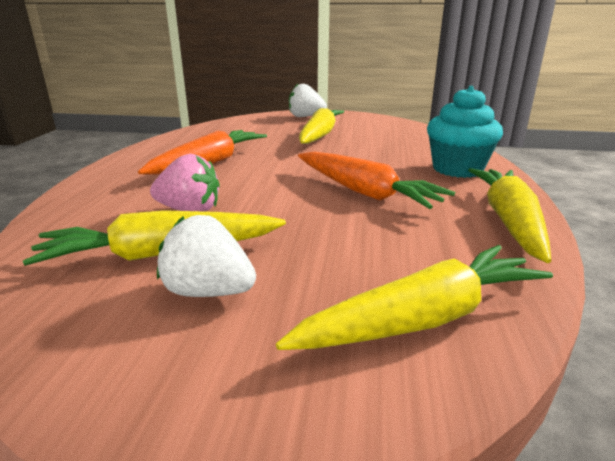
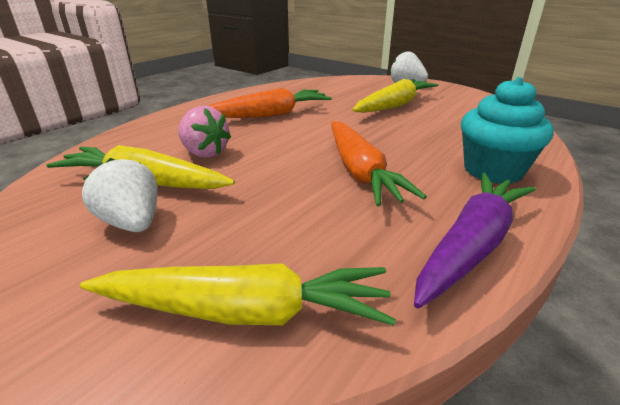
camera: 30 degrees right, 5 degrees up
(508, 221) = (471, 245): yellow carrot -> purple carrot

